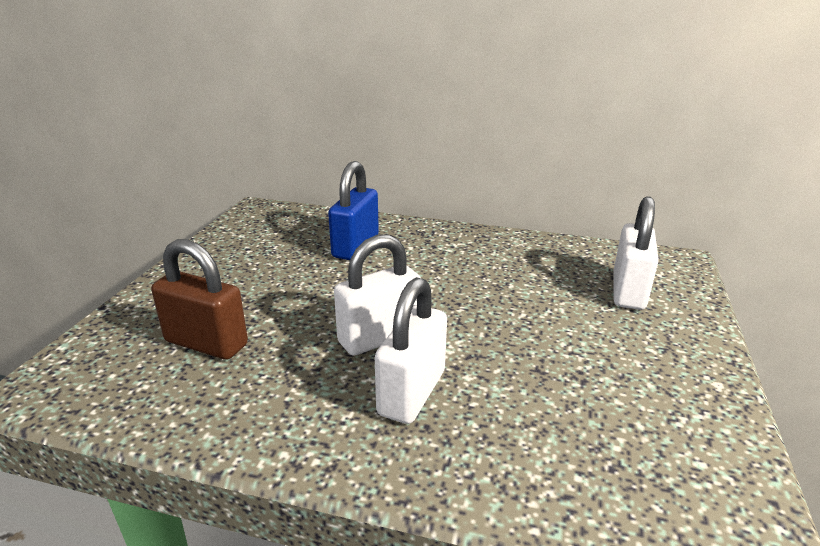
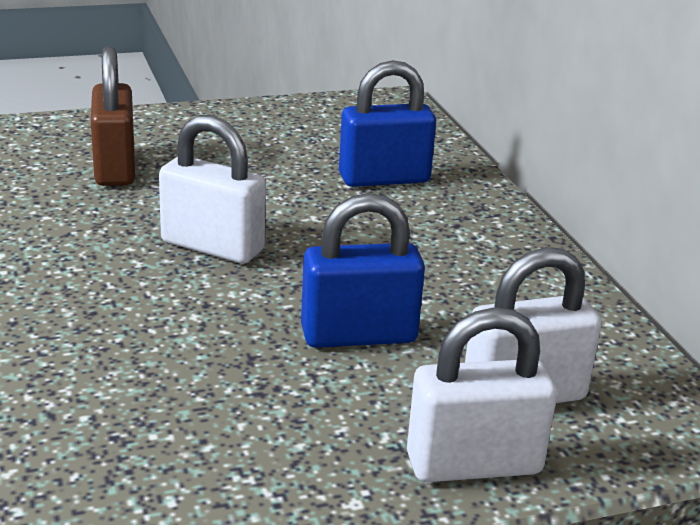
camera: 55 degrees right, 0 degrees up
(412, 393) = (135, 290): white padlock -> white padlock (474, 464)
(537, 320) = (359, 335): none -> blue padlock

